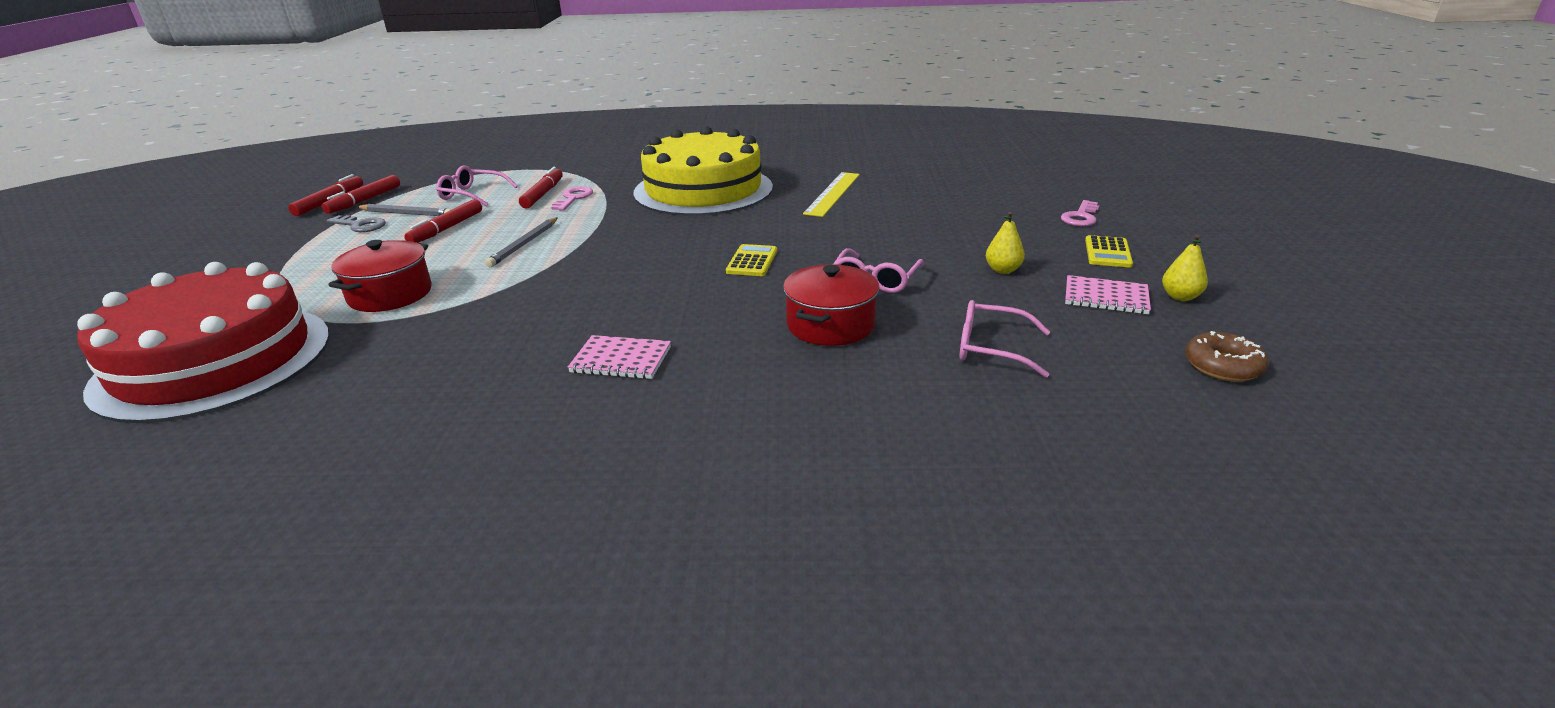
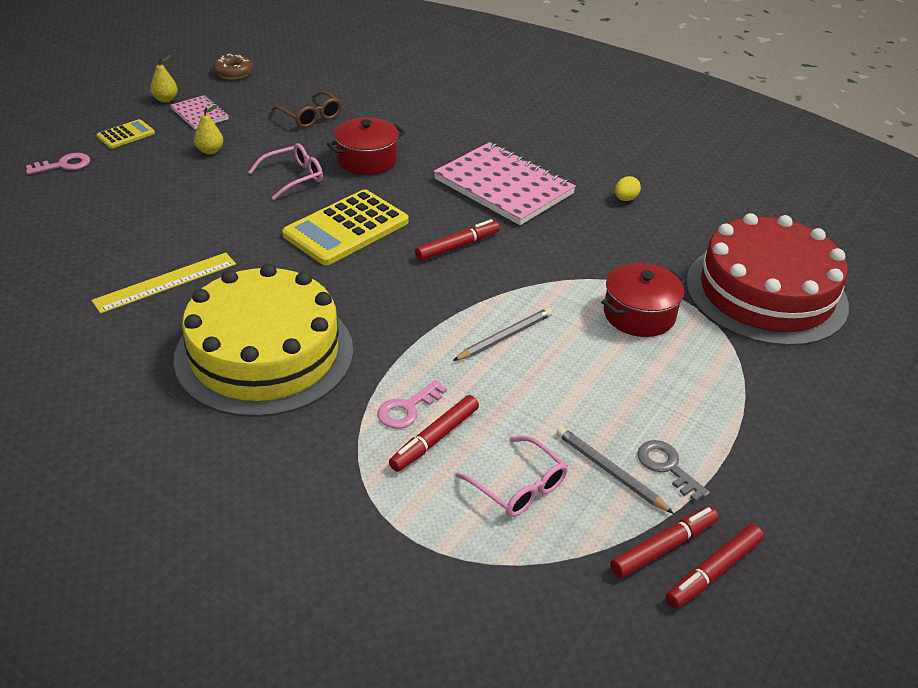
camera: 150 degrees left, 10 degrees up
(425, 410) = (625, 199): none -> yellow egg
(446, 228) = (570, 407): red marker -> red marker (457, 246)
(621, 360) = (503, 187): pink notebook -> pink notebook, size x2.05
(752, 261) = (346, 228): yellow calculator -> yellow calculator, size x2.03
(991, 348) = (311, 117): pink glasses -> brown glasses

